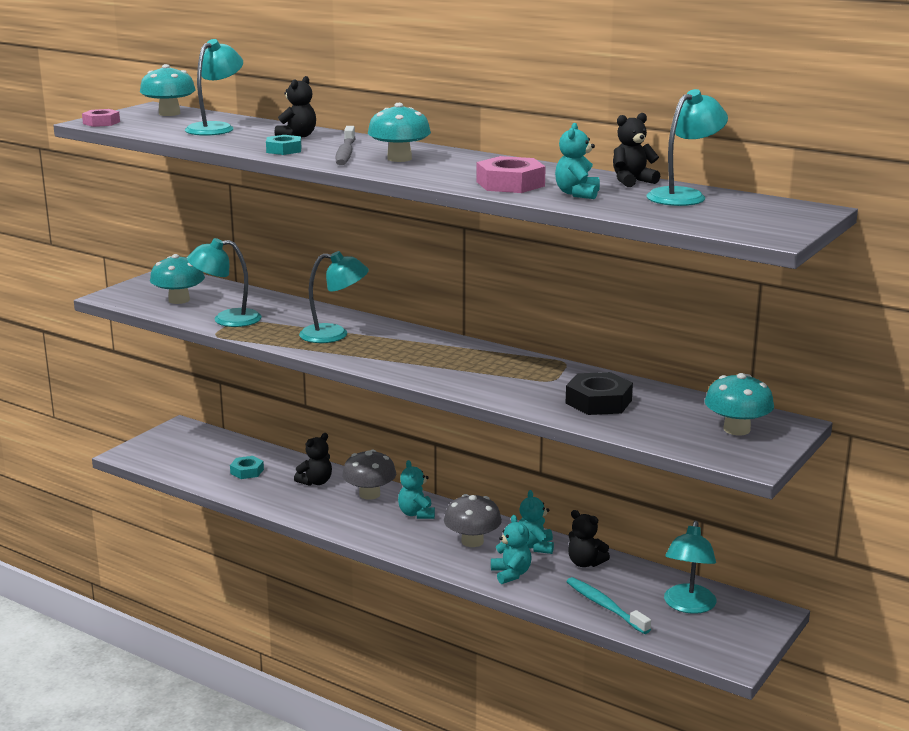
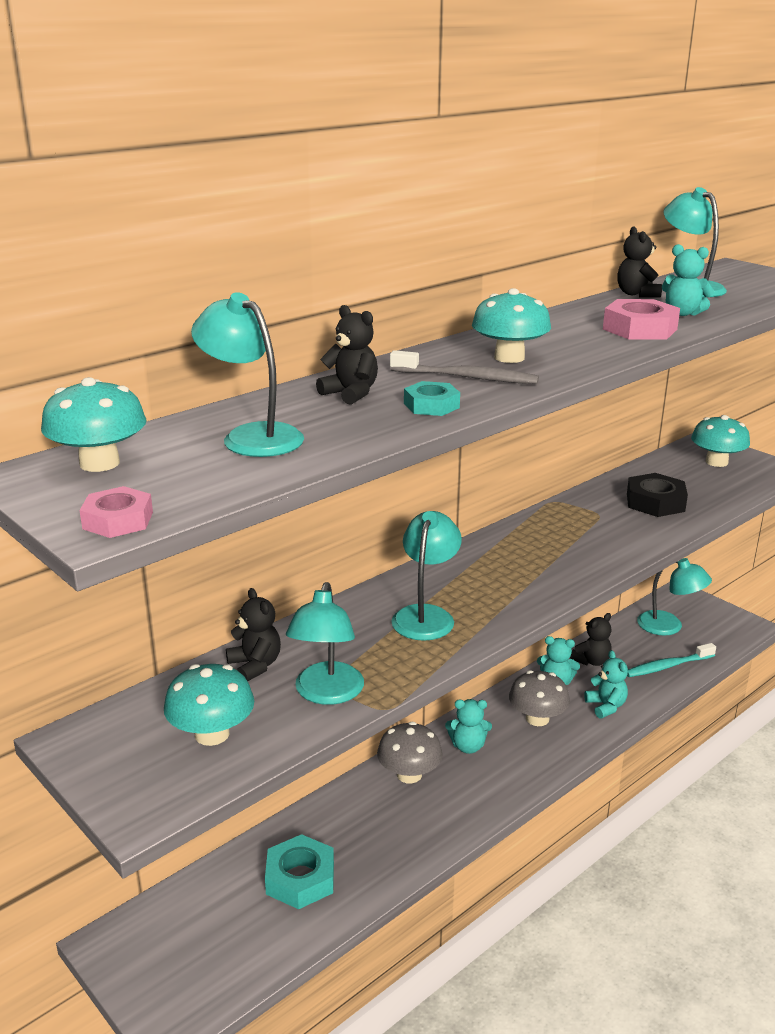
camera: 75 degrees left, 5 degrees up
(247, 471) = (300, 878): turquoise nut -> turquoise nut, size x1.62
(315, 482) = (359, 815): black teddy bear -> black teddy bear (255, 665)
(511, 574) = (606, 706): turquoise teddy bear -> turquoise teddy bear turned 75 degrees clockwise

